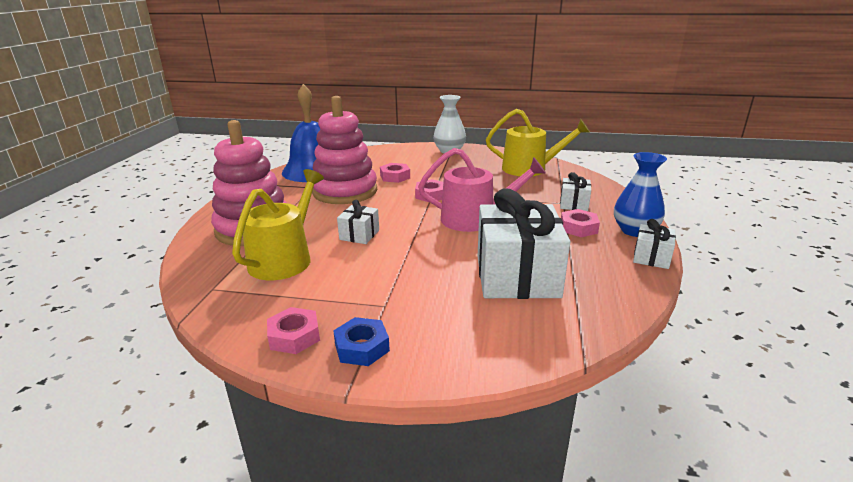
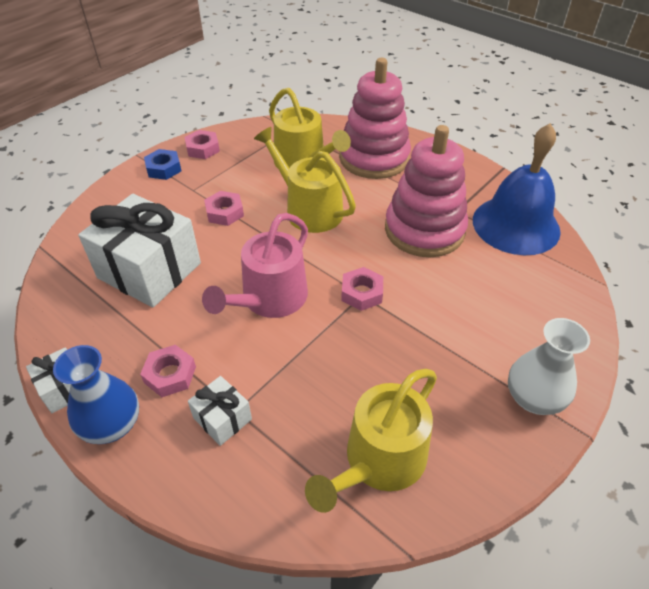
camera: 120 degrees right, 20 degrees up
(359, 235) = (309, 209): white gift -> yellow watering can
(395, 177) = (446, 286): pink nut -> pink nut (224, 212)

